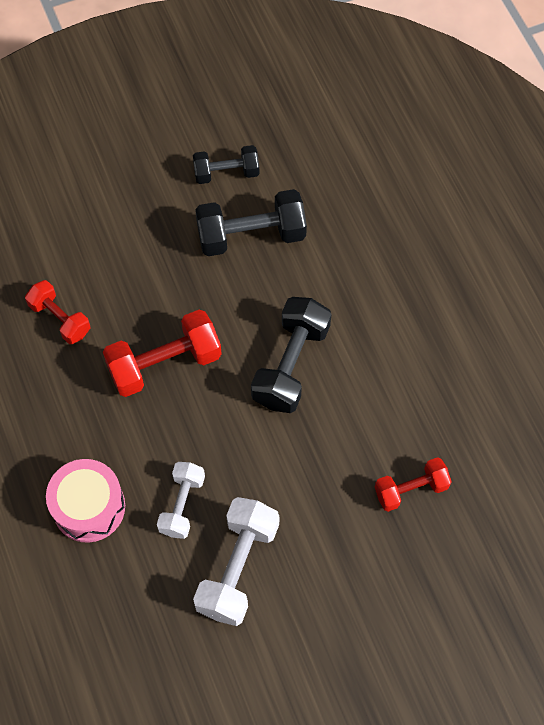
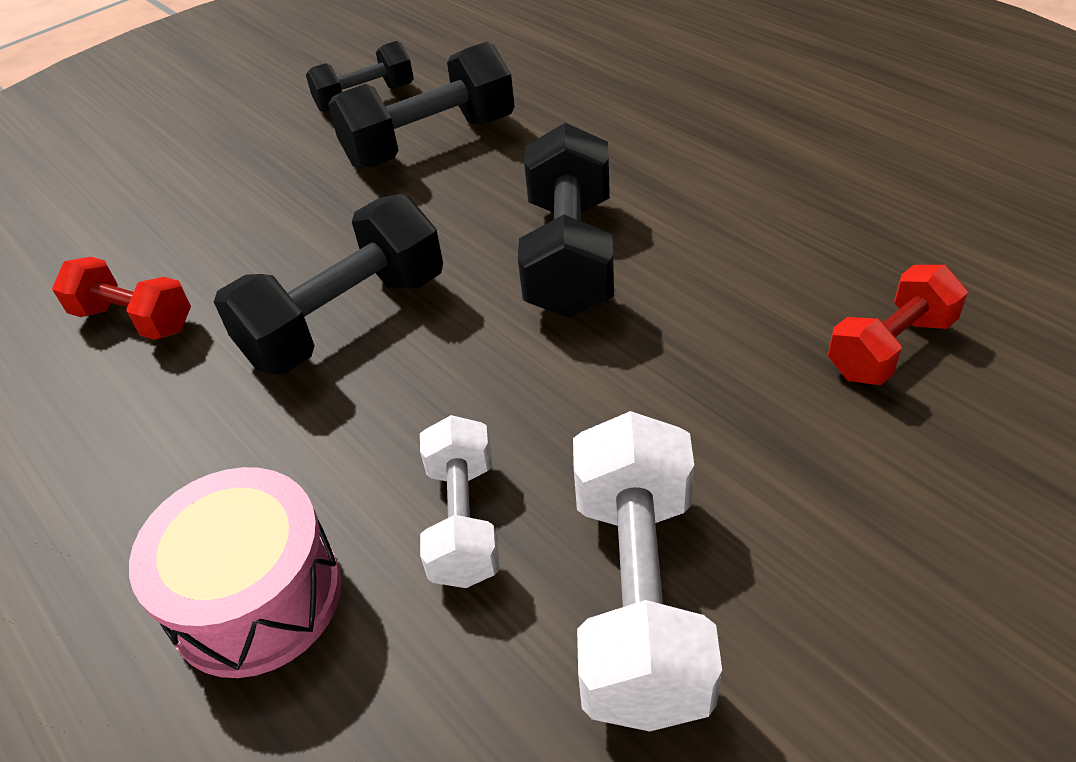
camera: 15 degrees left, 20 degrees down
(164, 363) = (345, 319): red dumbbell -> black dumbbell

